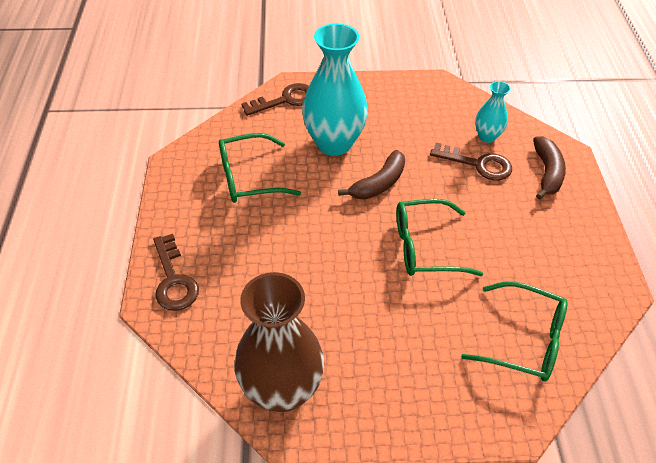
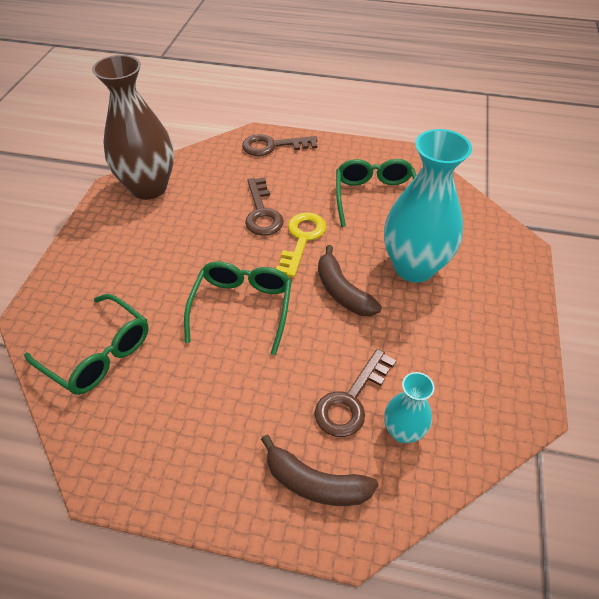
camera: 105 degrees right, 0 degrees up
(285, 100) = (494, 240): brown key -> brown key (262, 212)
(325, 222) = (302, 239): none -> yellow key
(524, 340) = (98, 354): green glasses -> green glasses turned 90 degrees counterclockwise

